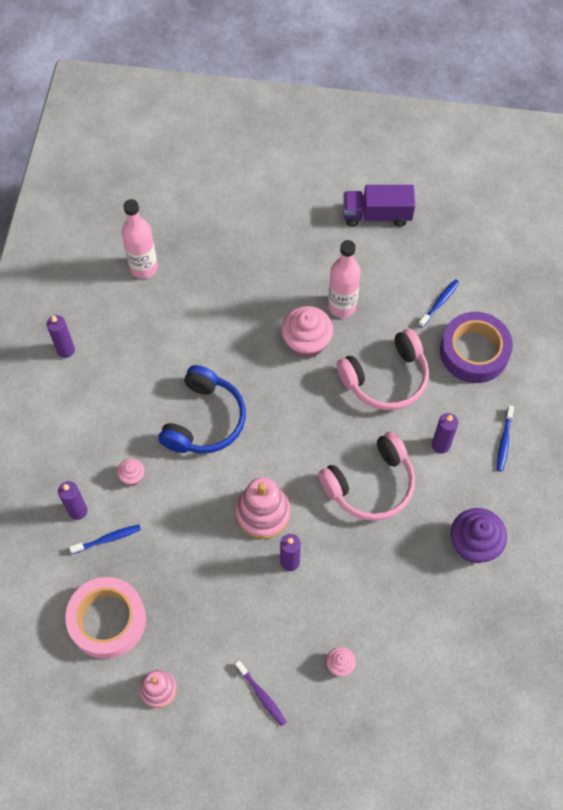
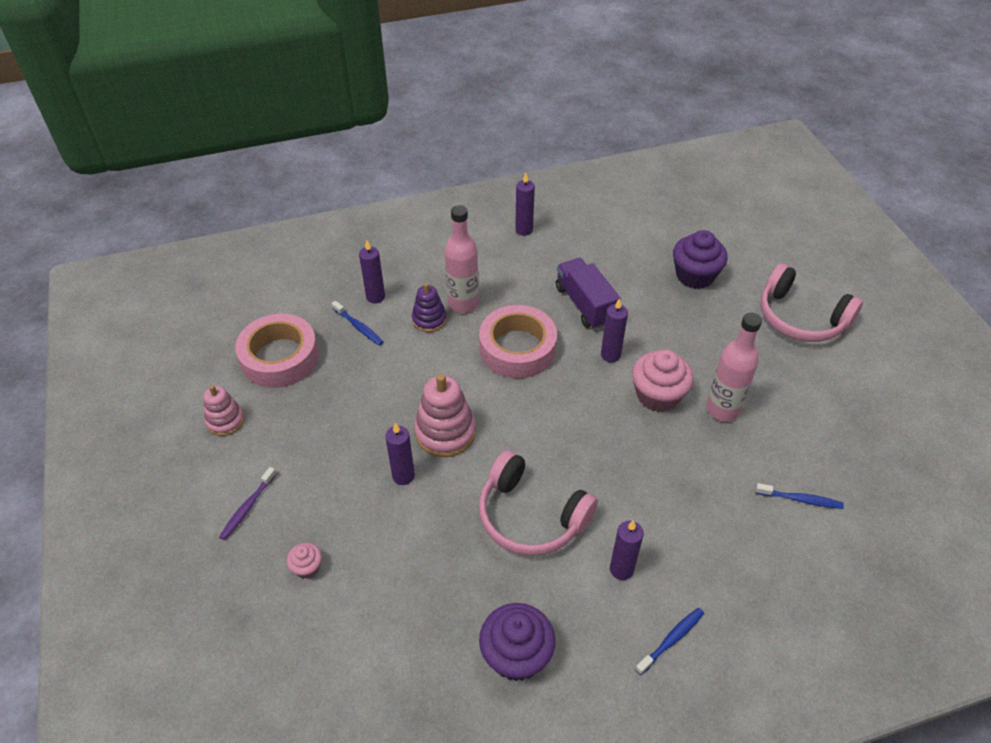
camera: 65 degrees right, 15 degrees down
(132, 476) = (429, 319): pink cupcake -> purple stacking toy
(144, 268) = (642, 246): pink bottle -> pink bottle (463, 303)
(200, 248) = (695, 275): none -> purple cupcake
(204, 420) = (517, 348): blue headphones -> pink tape
(249, 354) = (610, 355): none -> purple candle
(377, 215) = (857, 398): purple truck -> purple truck (585, 304)
(386, 378) = (667, 482): pink headphones -> pink headphones (800, 318)
(474, 352) = (765, 560): purple tape -> none
(504, 441) = (671, 640): blue toothbrush -> blue toothbrush turned 150 degrees clockwise

